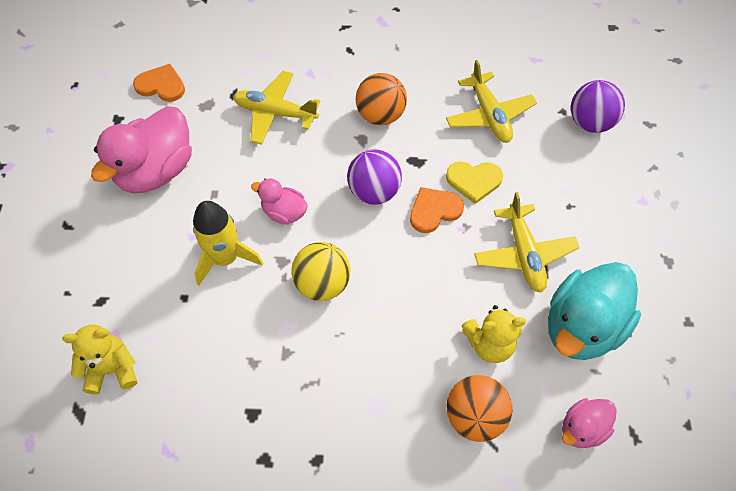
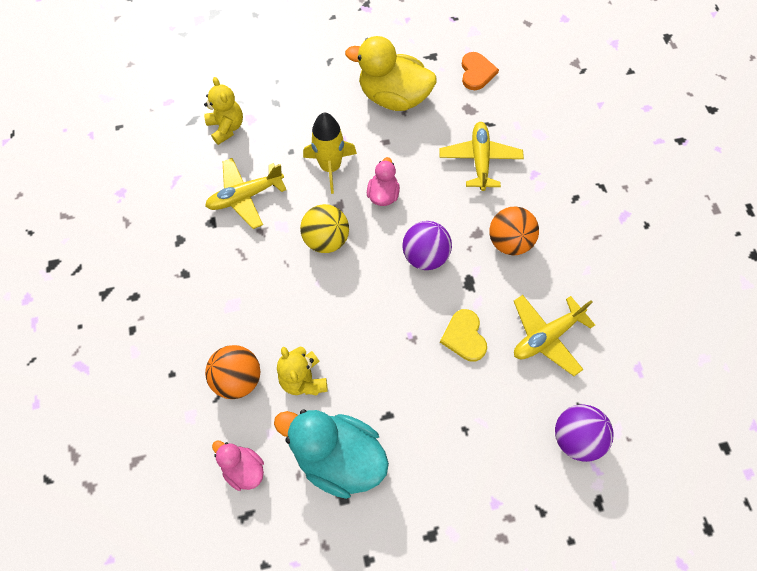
camera: 75 degrees right, 5 degrees up
(156, 171) = (393, 97): pink duck -> yellow duck
(434, 210) = (421, 309): orange heart -> none
(524, 254) = (399, 394): yellow plane -> yellow plane (245, 196)

